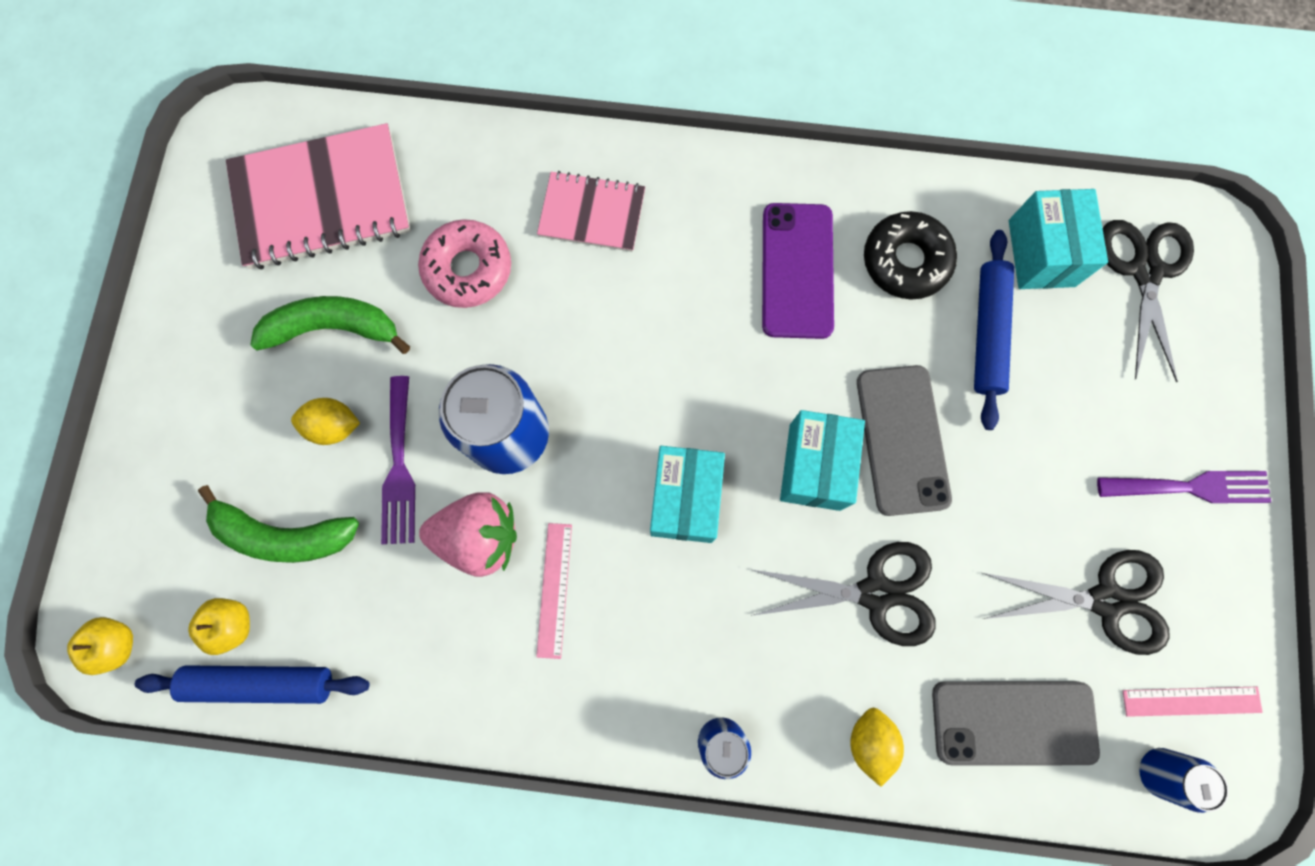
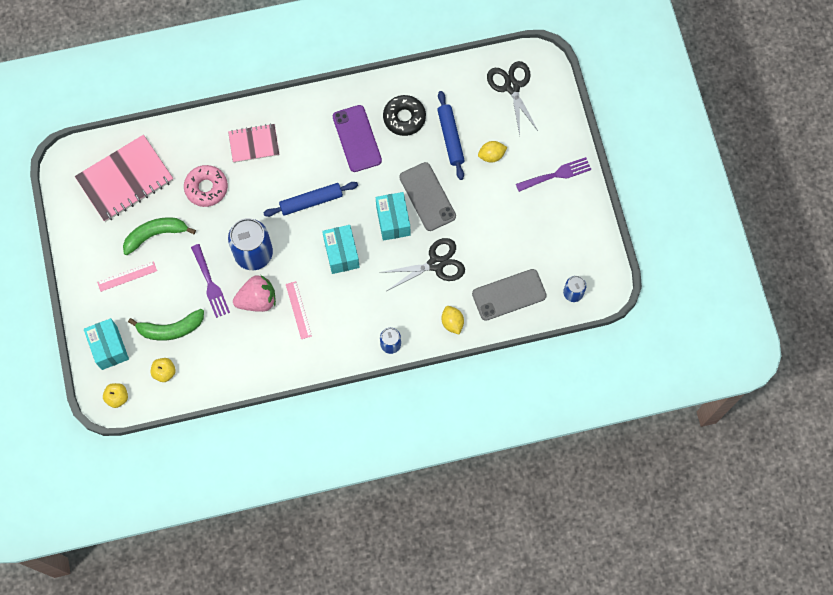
camera: 20 degrees left, 5 degrees down
(261, 683) = (187, 390): blue rolling pin -> blue rolling pin (311, 201)
(334, 426) = (174, 276): yellow lemon -> yellow lemon (491, 155)
(1041, 253) = (464, 94): turquoise box -> turquoise box (109, 348)
(1106, 600) = (533, 233): black scissors -> none
(1191, 701) = (579, 261): pink ruler -> pink ruler (127, 276)

